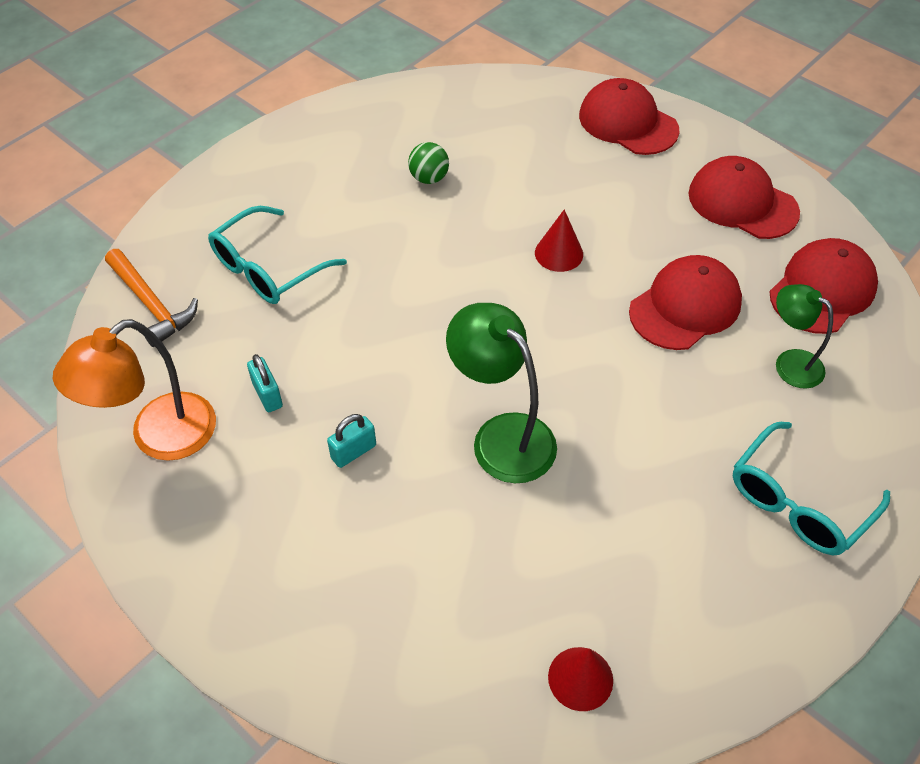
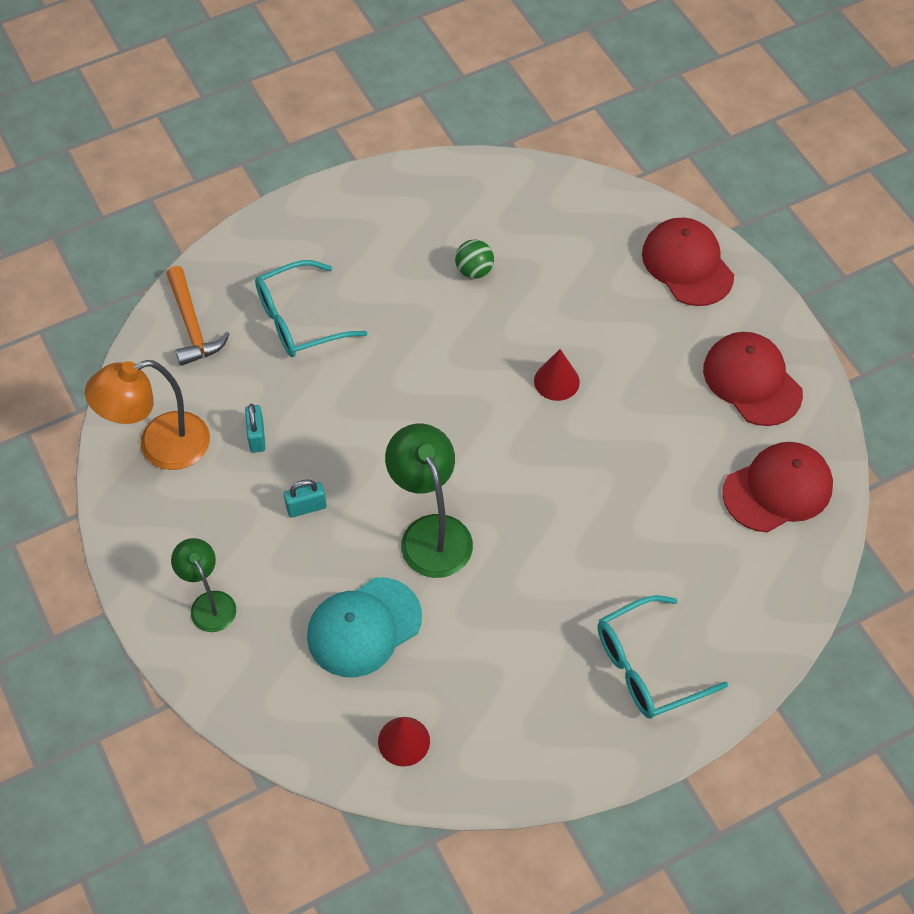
camera: 20 degrees right, 5 degrees up
(475, 562) = (363, 627): none -> turquoise cap
(685, 306) = (644, 466): red cap -> none
(790, 363) = (709, 547): green lamp -> green lamp (209, 603)

